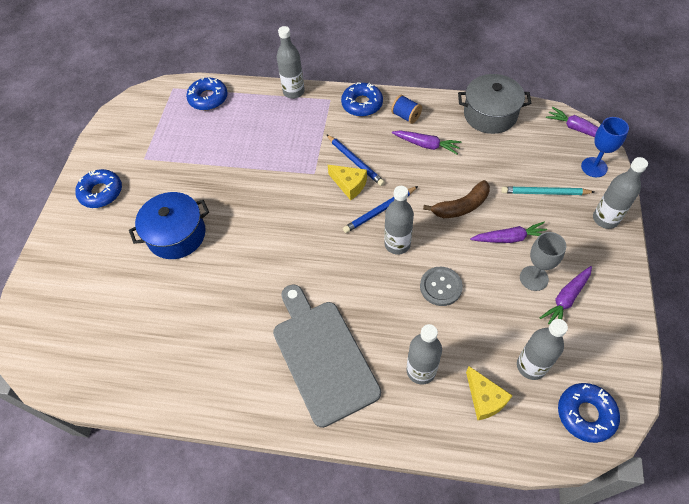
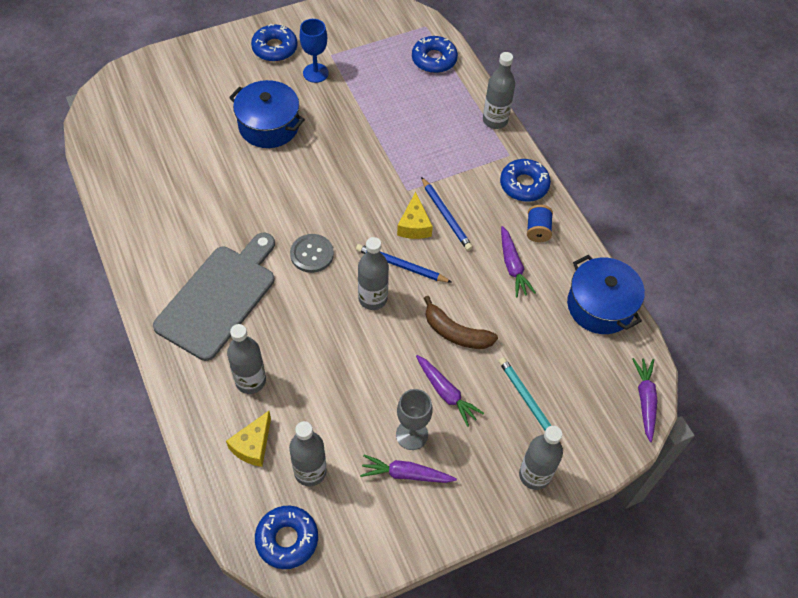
camera: 50 degrees right, 0 degrees up
(355, 161) = (446, 216): blue pencil -> blue pencil turned 45 degrees counterclockwise
(440, 287) = (348, 357): grey button -> grey button (312, 254)
(490, 114) = (600, 306): grey pot -> blue pot
(594, 167) = (600, 438): blue goblet -> blue goblet (315, 73)

